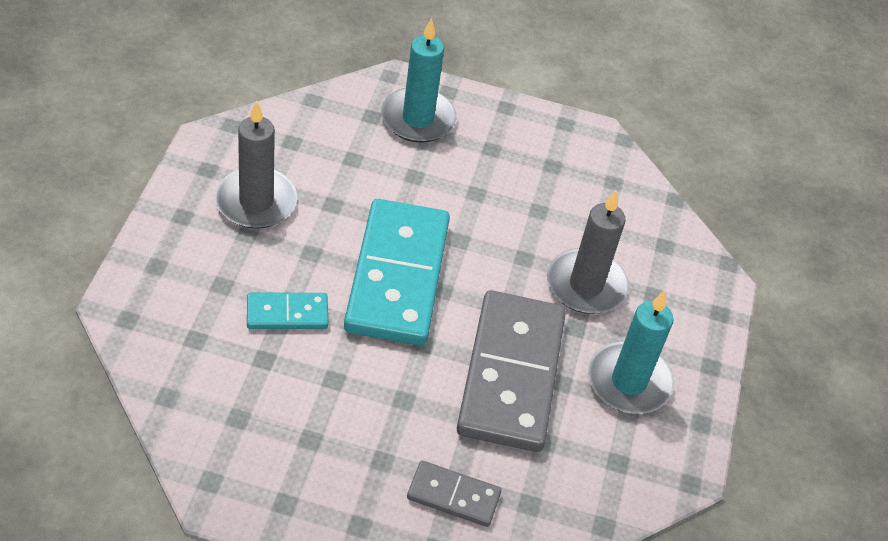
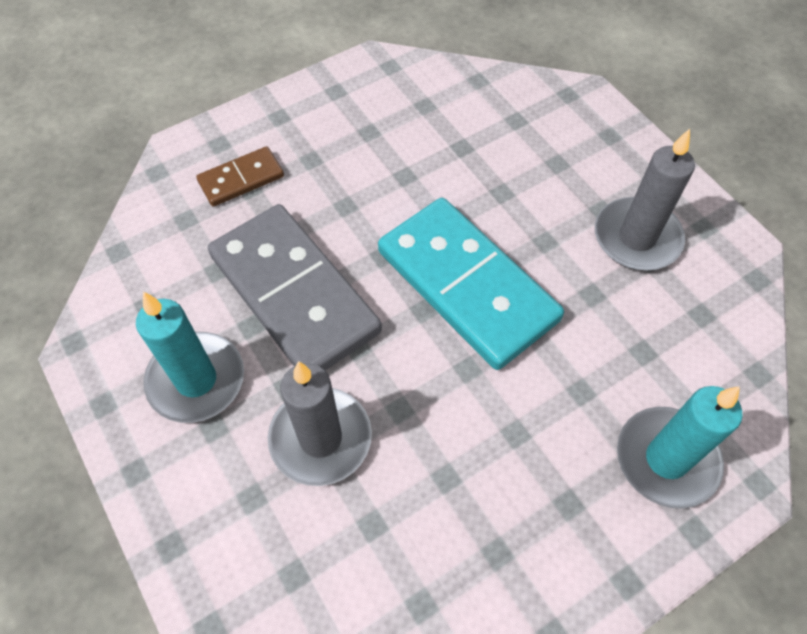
camera: 140 degrees right, 10 degrees up
(287, 313) = (493, 185): turquoise domino -> none
(453, 496) = (241, 179): grey domino -> brown domino

